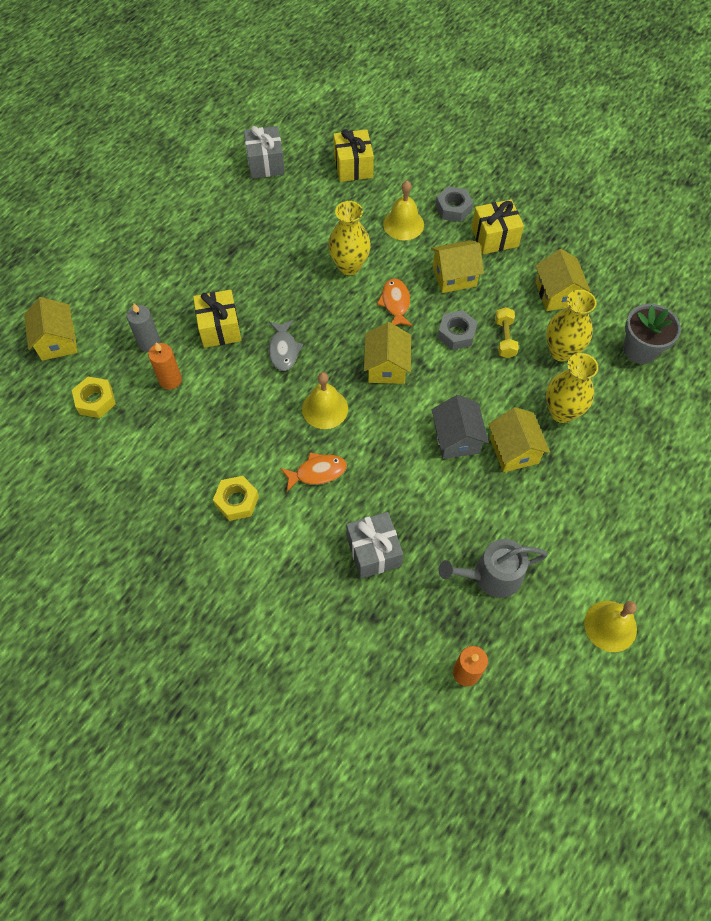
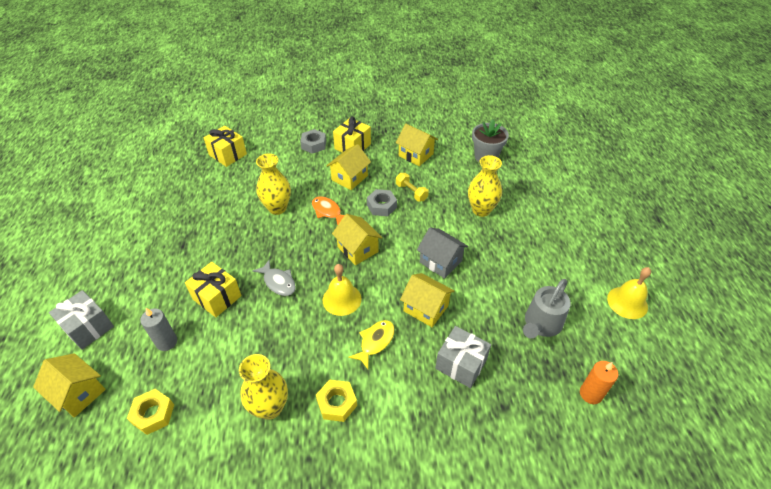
camera: 40 degrees left, 15 degrees down
(170, 380) = (207, 356): orange candle -> none
(265, 163) = (162, 182): grey gift -> grey gift (88, 327)
(317, 472) = (375, 342): orange fish -> yellow fish
(403, 224) = (291, 168): yellow bell -> none
(514, 450) = (478, 246): yellow house -> yellow house (426, 308)
(561, 351) = (448, 180): yellow vase -> yellow vase (270, 407)

